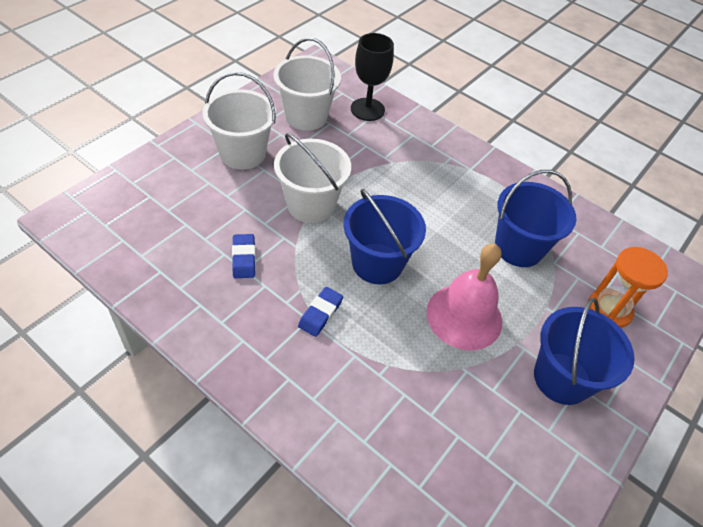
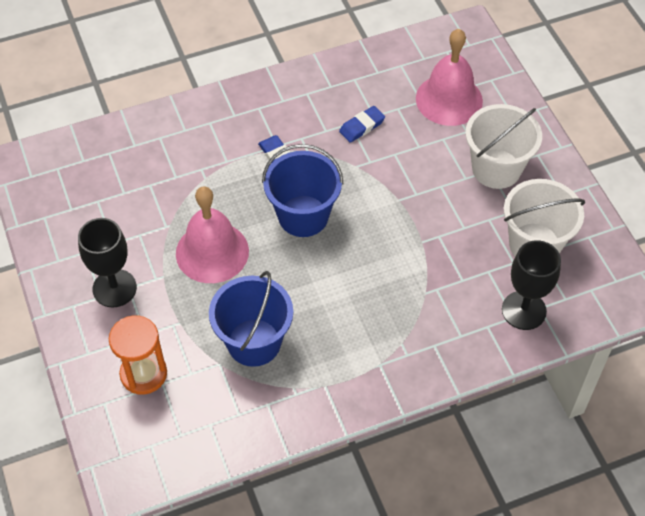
camera: 125 degrees right, 5 degrees up
(174, 205) = (449, 99): none -> pink bell
(244, 258) = (362, 126): blue eraser -> blue eraser turned 60 degrees counterclockwise
(311, 205) = (399, 196): white bucket -> none
(561, 378) = (114, 288): blue bucket -> black goblet

